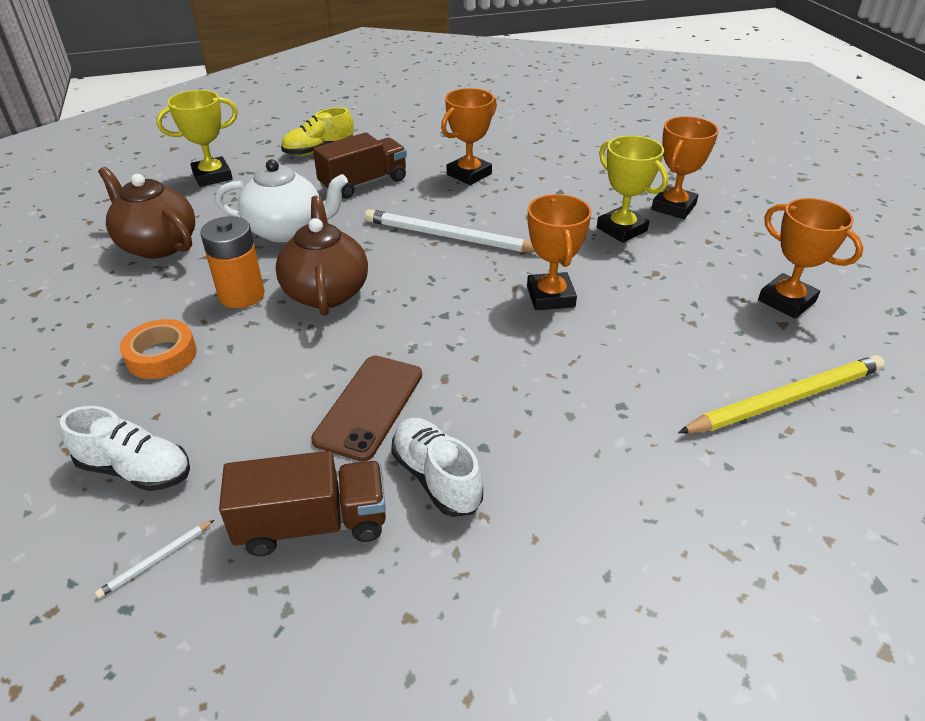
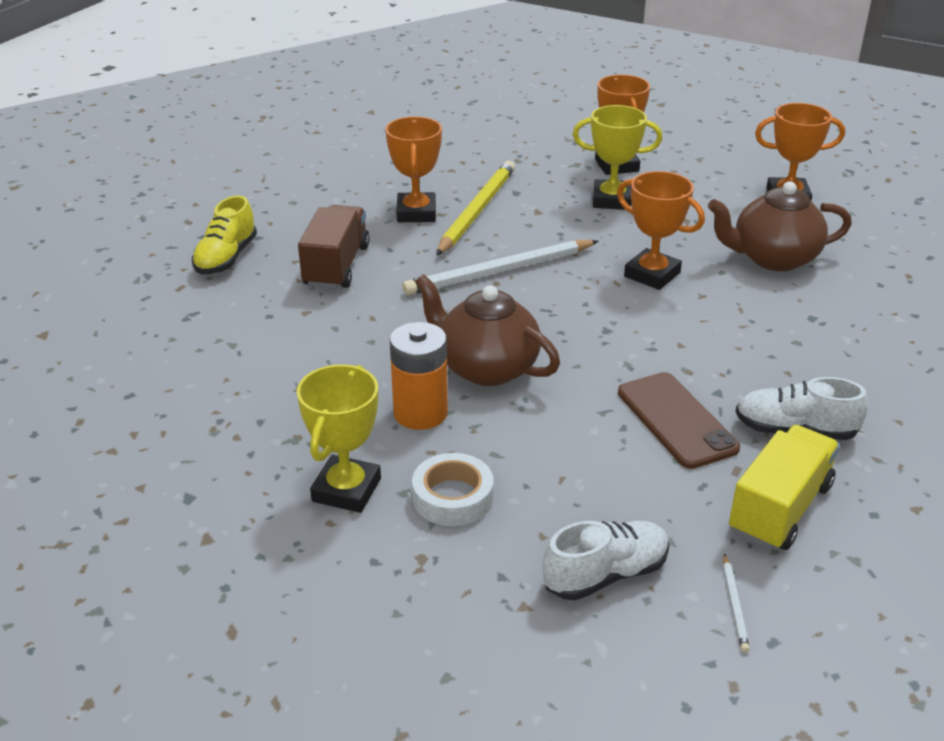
camera: 45 degrees left, 5 degrees down
(157, 245) = (244, 425): brown teapot -> brown teapot (773, 258)
(161, 356) = (453, 497): orange tape -> white tape
(212, 176) = (160, 337): yellow trophy -> yellow trophy (346, 490)
(287, 230) = (348, 342): white teapot -> none
(312, 524) = (780, 509): brown truck -> yellow truck
(785, 399) = (880, 259): yellow pencil -> yellow pencil (477, 211)

